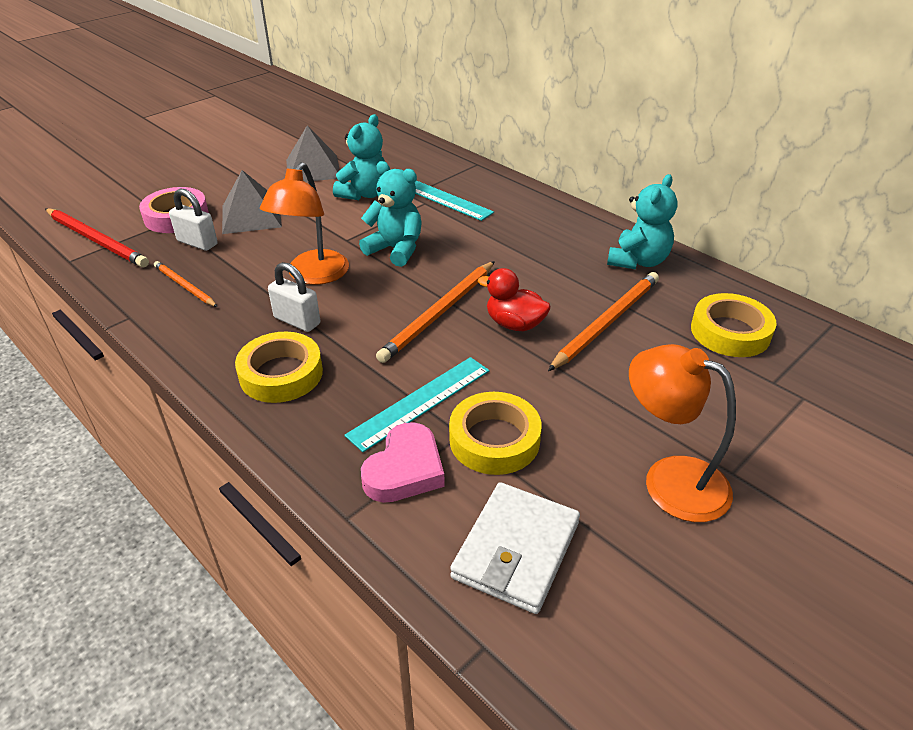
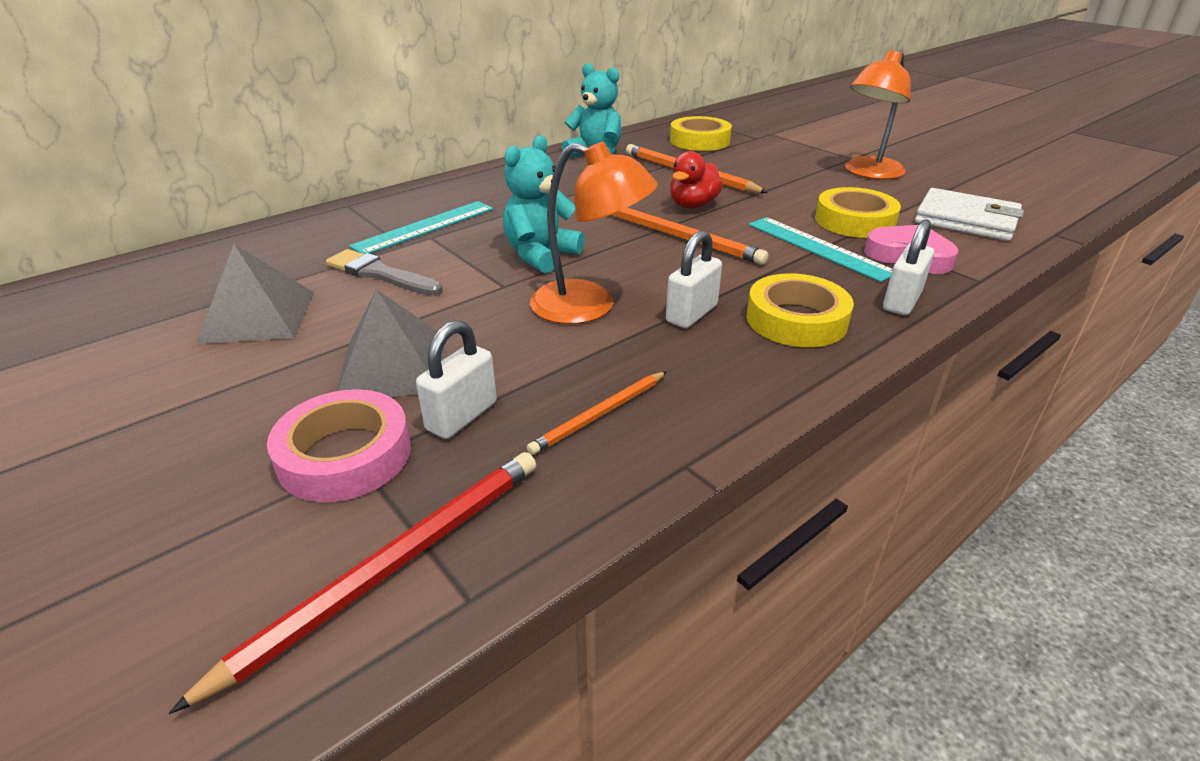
camera: 85 degrees left, 5 degrees down
(305, 444) = (901, 301): none -> white padlock
(364, 194) = (380, 274): turquoise teddy bear -> grey brush

